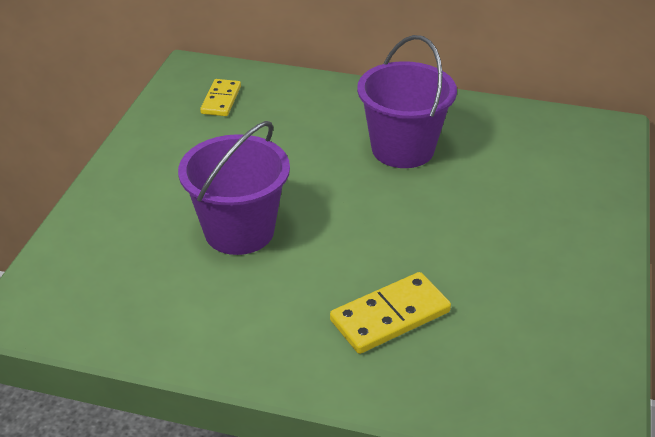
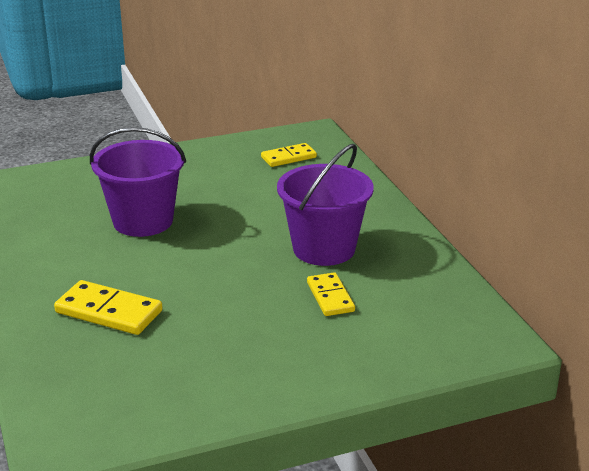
camera: 55 degrees right, 10 degrees down
(481, 178) = (330, 297): none -> yellow domino

